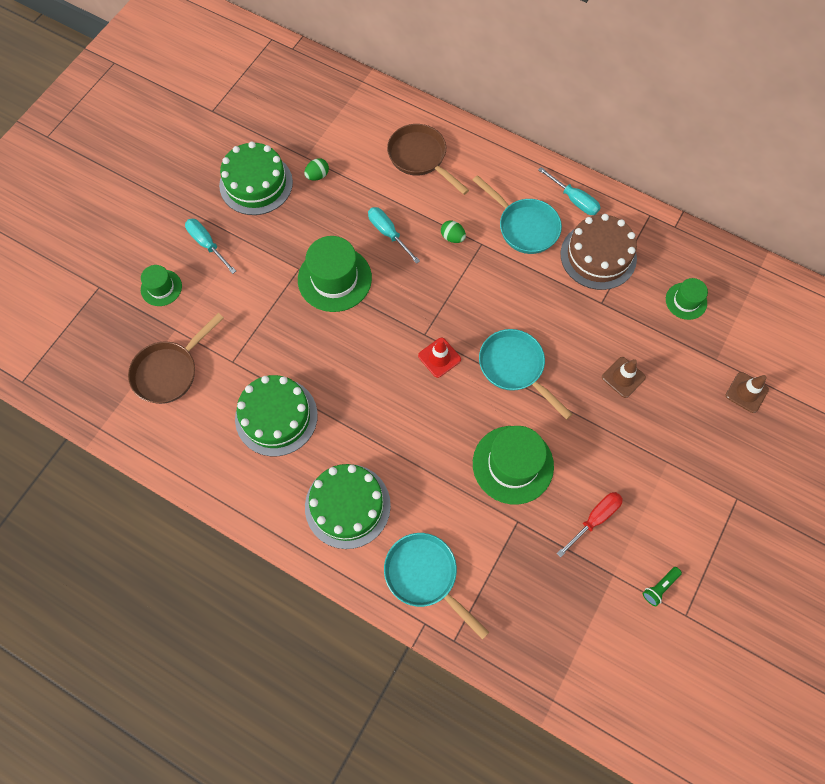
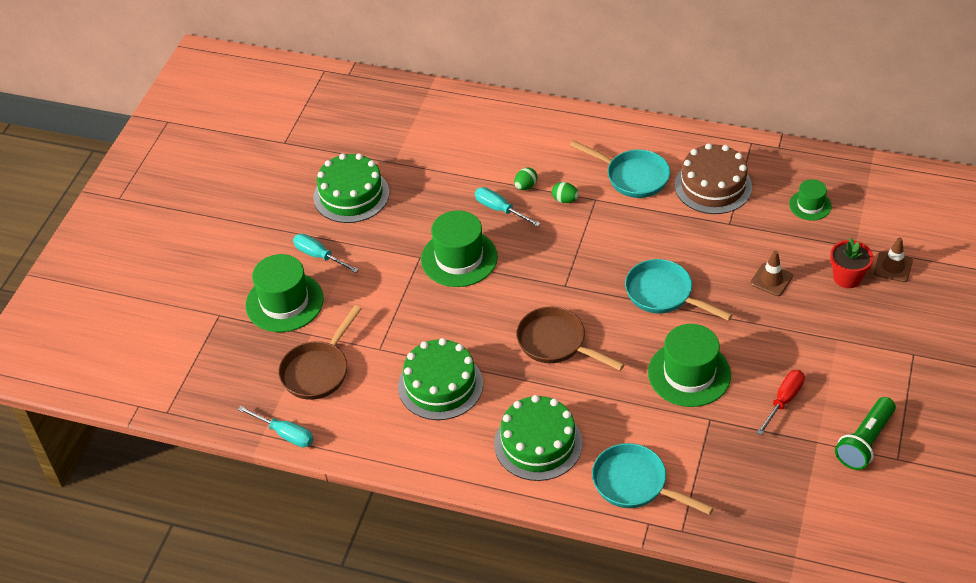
camera: 10 degrees left, 20 degrees down
(161, 288) = (284, 302): green hat -> green hat, size x1.81
(317, 176) = (411, 176): green egg -> green egg (525, 186)
(420, 158) = (510, 140): brown pan -> brown pan (556, 343)
(439, 357) = (586, 301): red traffic cone -> none
(574, 200) = (673, 145): turquoise screwdriver -> turquoise screwdriver (285, 434)
(659, 587) = (865, 442): green flashlight -> green flashlight, size x1.93
(698, 393) = (847, 277): none -> red flower pot

